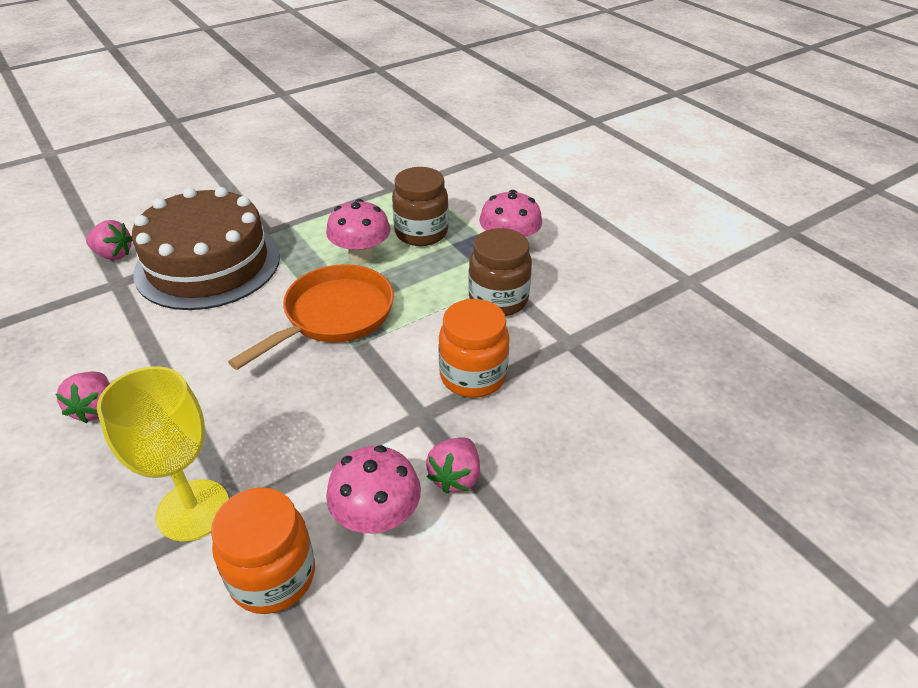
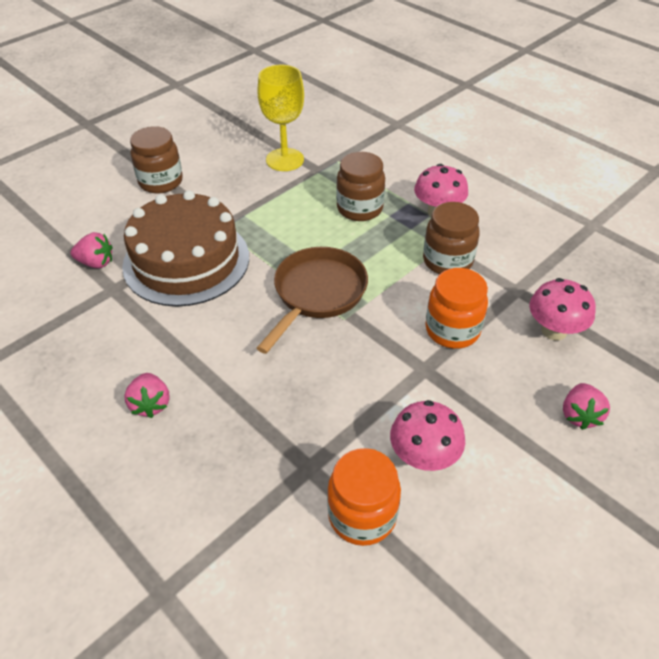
camera: 10 degrees left, 5 degrees up
(193, 510) = (275, 475): yellow goblet -> yellow goblet (285, 160)
(220, 183) = (161, 182): none -> brown jar
(334, 316) = (317, 294): orange pan -> brown pan
(361, 256) = (317, 236): pink mushroom -> pink mushroom (554, 330)
(455, 477) = (471, 415): pink strawberry -> pink strawberry (579, 415)

